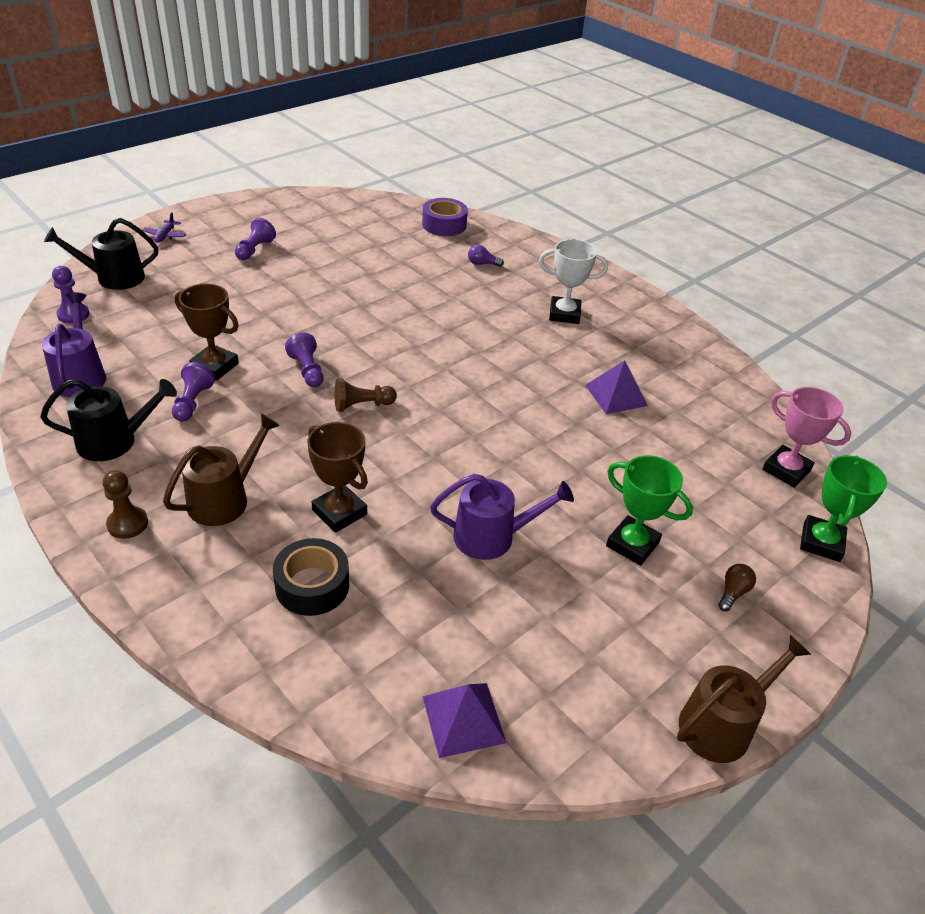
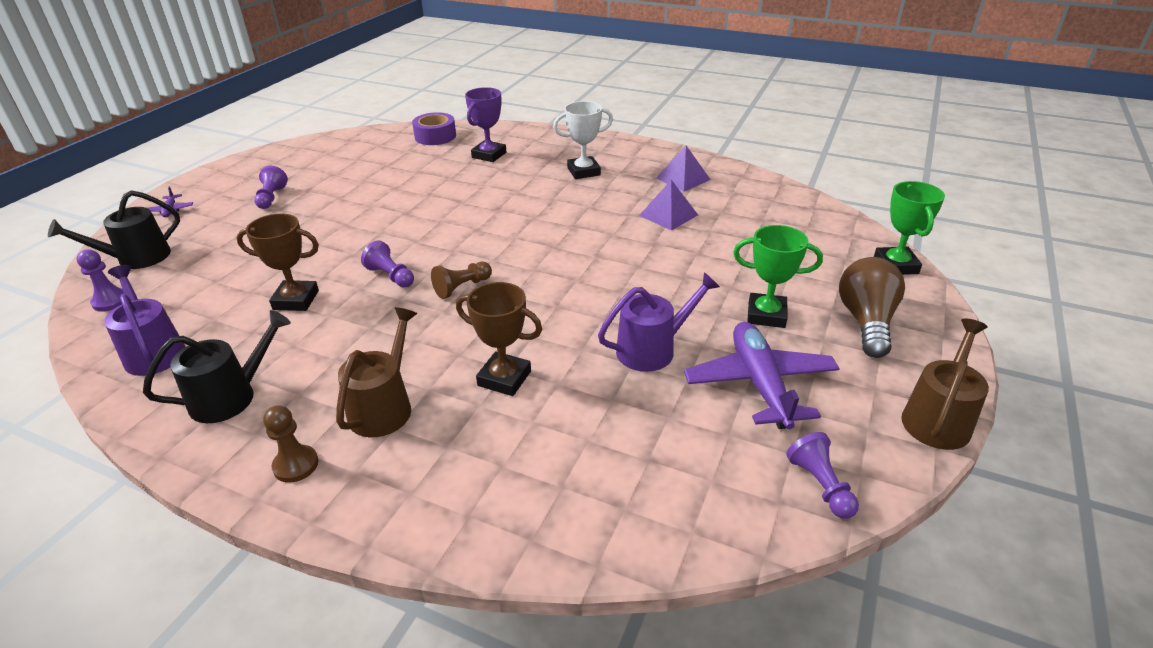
camera: 20 degrees left, 5 degrees down
(192, 402) = (293, 336): purple pawn -> purple pawn (820, 485)
(312, 585) = (523, 448): black tape -> none
(463, 719) = (741, 503): purple pyramid -> purple pyramid (683, 179)
(482, 264) = (489, 155): purple light bulb -> purple trophy
(569, 613) = (760, 384): none -> purple plane
(733, 592) = (866, 321): brown light bulb -> brown light bulb, size x2.31
(786, 470) = (831, 226): pink trophy -> none

